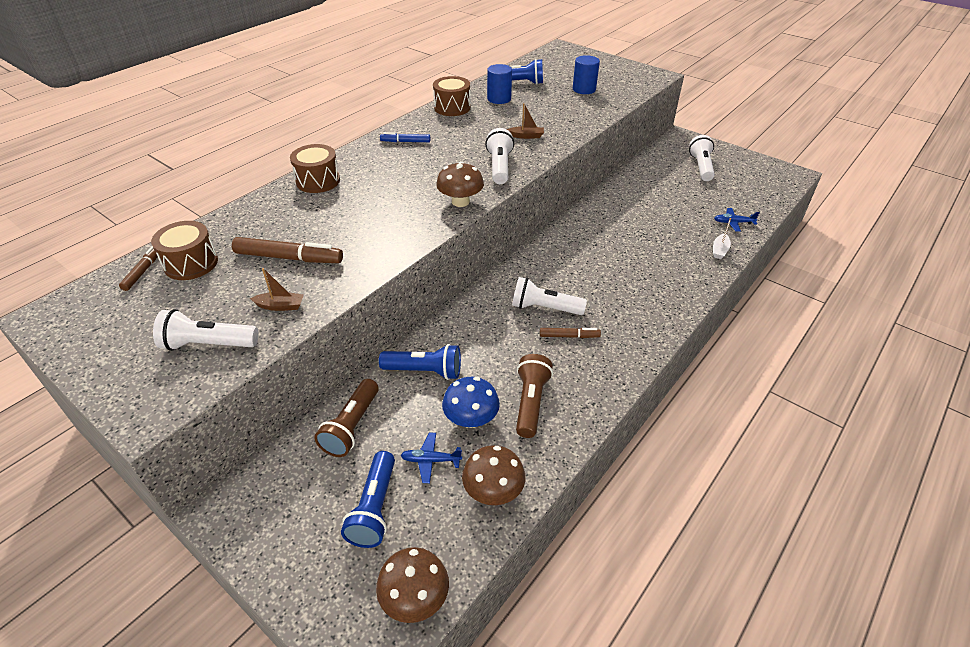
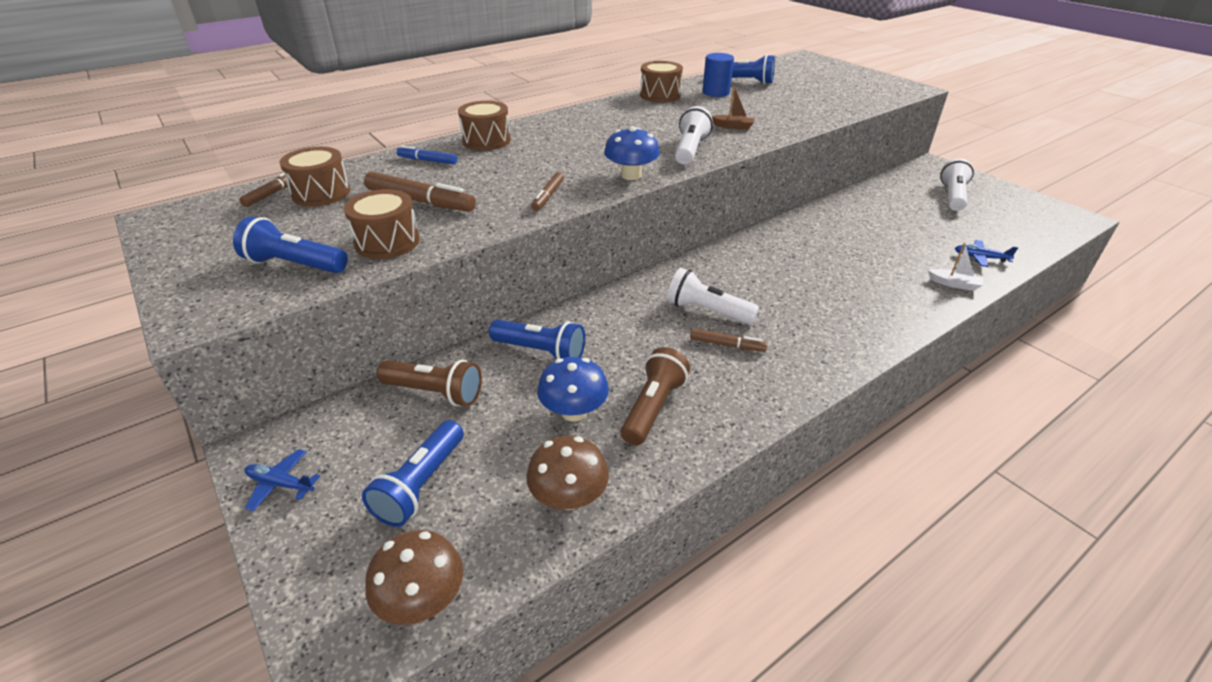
camera: 15 degrees right, 5 degrees down
(208, 344) = (295, 265): white flashlight -> blue flashlight
(280, 306) = (387, 242): brown boat -> brown drum
(351, 426) = (435, 393): brown flashlight -> brown flashlight turned 105 degrees counterclockwise
(399, 235) = (548, 196): none -> brown marker
(405, 142) = (595, 118): blue marker -> blue marker (427, 160)
(430, 460) = (508, 446): blue plane -> blue plane (280, 484)
(460, 202) = (631, 175): brown mushroom -> blue mushroom
(584, 89) = (818, 93): blue cylinder -> none
(719, 250) = (954, 284): white boat -> white boat turned 105 degrees counterclockwise

